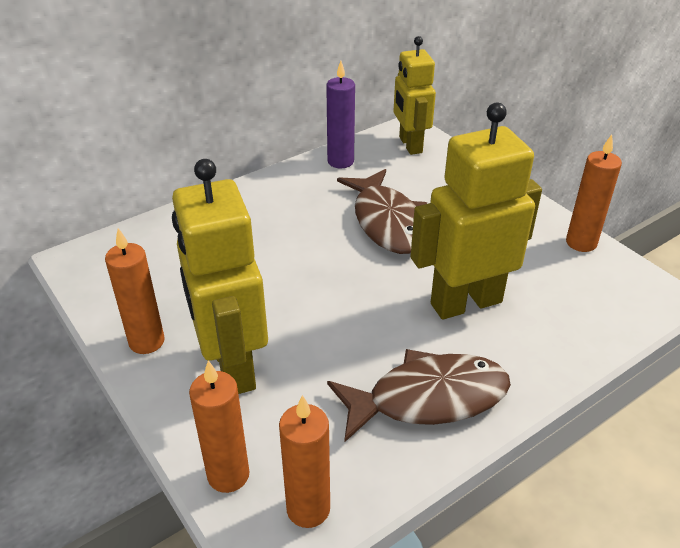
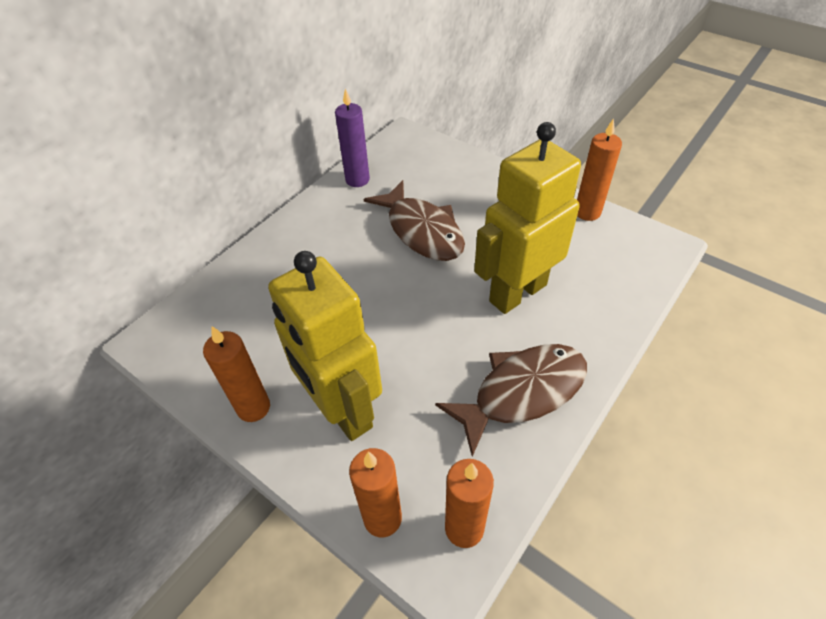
camera: 15 degrees left, 10 degrees up
(410, 145) = (411, 150): yellow robot -> none

